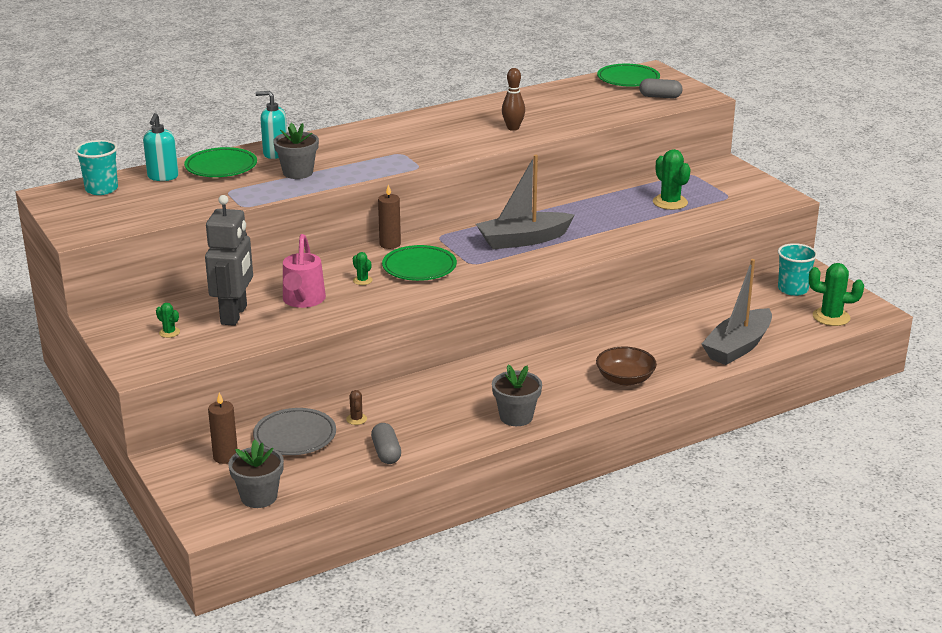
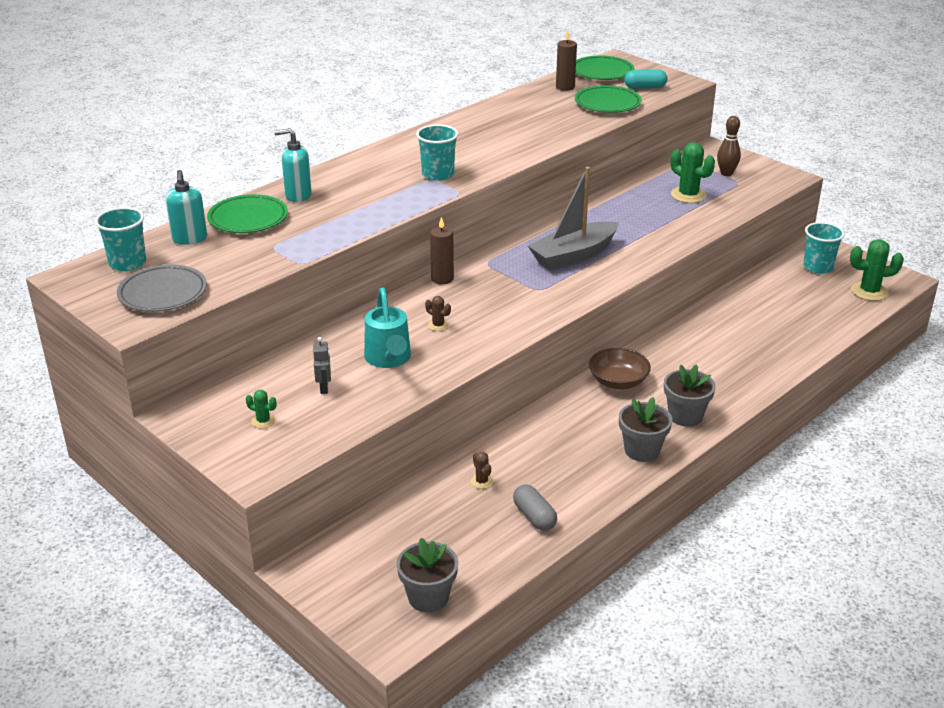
camera: 15 degrees left, 5 degrees up
(225, 457) = (365, 553): brown candle -> brown candle (565, 87)
(234, 315) = (324, 388): grey robot -> grey robot, size x0.42
(295, 436) = (428, 514): grey plate -> grey plate (163, 293)
(298, 173) = (336, 215): grey flower pot -> grey flower pot (685, 416)
(303, 301) = (389, 359): pink watering can -> turquoise watering can
(362, 280) = (438, 325): green cactus -> brown cactus
(410, 150) = (438, 174): none -> turquoise cup
(419, 267) = (488, 302): green plate -> green plate (607, 104)
(513, 128) = (526, 137): brown bowling pin -> brown bowling pin (726, 173)
(625, 379) = (722, 389): brown bowl -> brown bowl (618, 381)
(660, 97) = (645, 87): grey capsule -> turquoise capsule
(738, 347) = (805, 336): grey boat -> none

